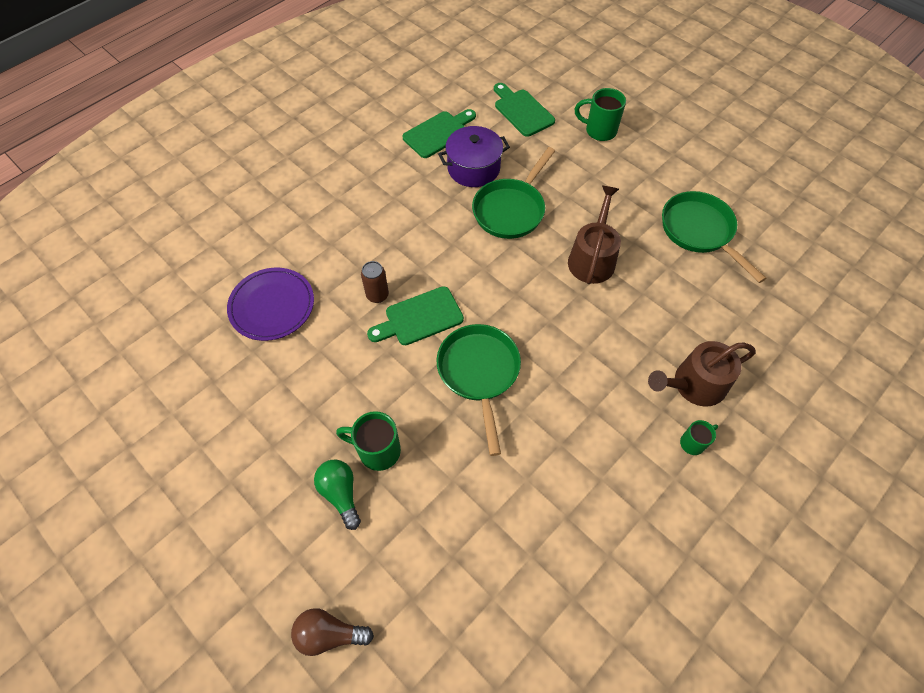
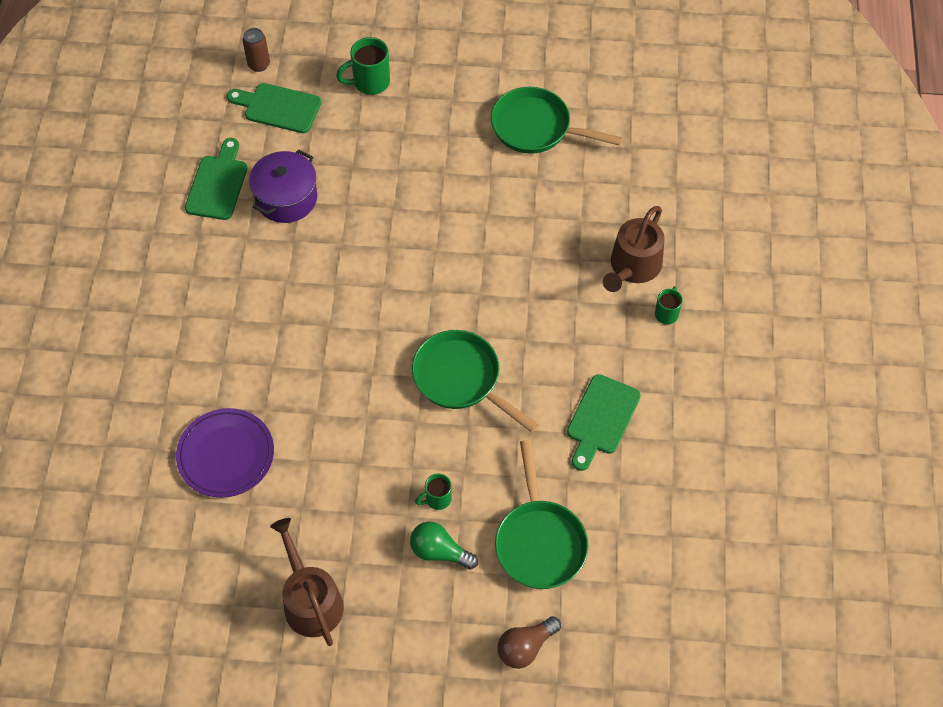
camera: 40 degrees left, 0 degrees up
(377, 295) = (312, 377): brown can -> brown can (259, 64)
(377, 451) = (437, 499): green mug -> green mug, size x0.60
(419, 318) = (368, 370): green cutting board -> green cutting board (601, 419)
(511, 209) = (358, 216): green pan -> green pan (539, 541)
(592, 258) = (468, 213): brown watering can -> brown watering can (310, 600)

